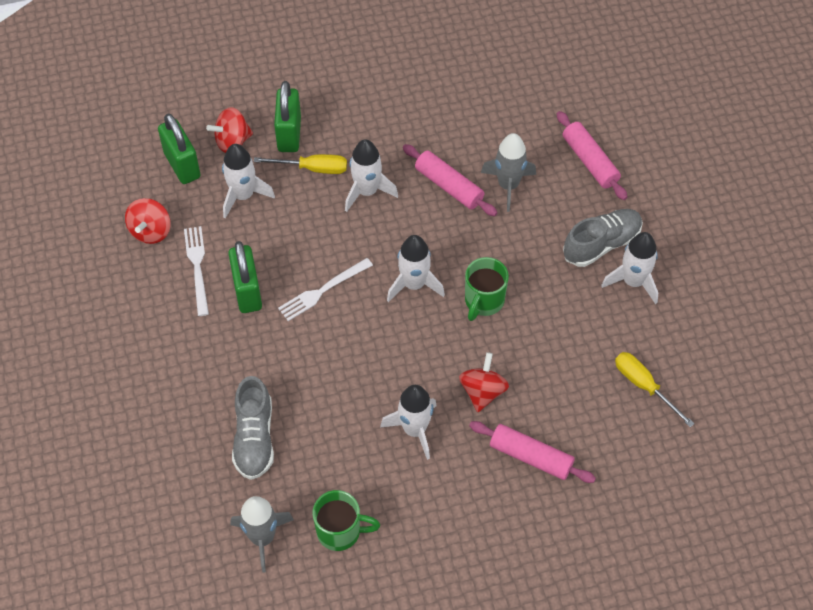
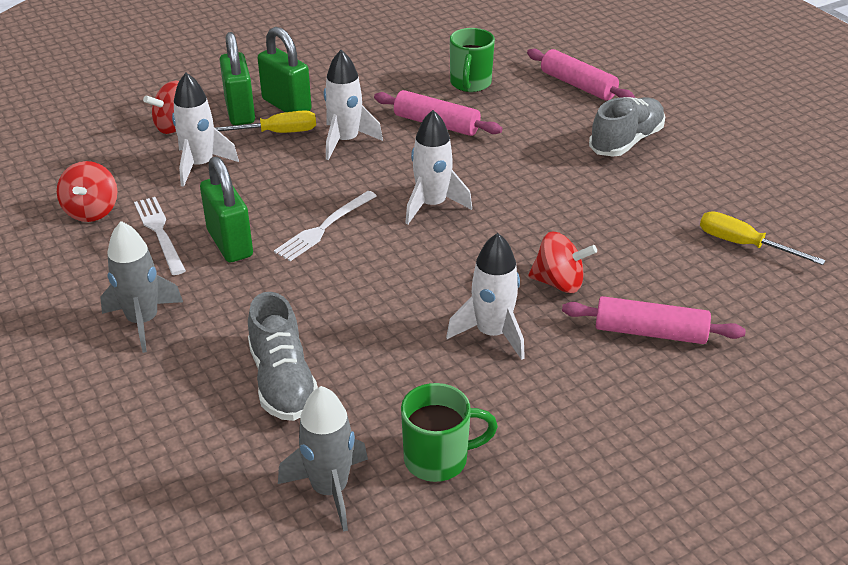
camera: 15 degrees left, 20 degrees down
(182, 165) = (119, 152): green padlock -> green padlock (286, 105)
(482, 391) = (559, 283): red spinning top -> red spinning top turned 105 degrees clockwise
(483, 301) = (520, 205): green mug -> green mug (470, 84)
(508, 185) = (501, 114): grey rocket -> grey rocket (143, 321)
(633, 281) = (677, 164): white rocket -> none

